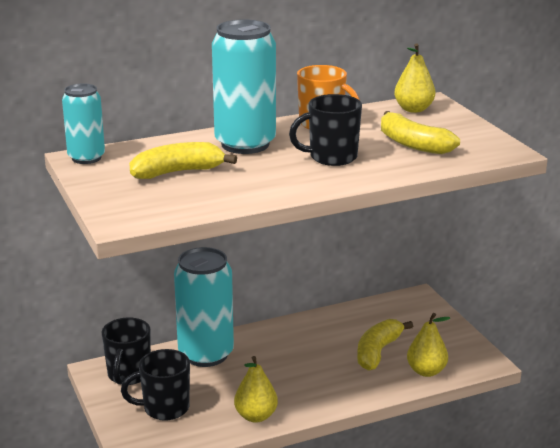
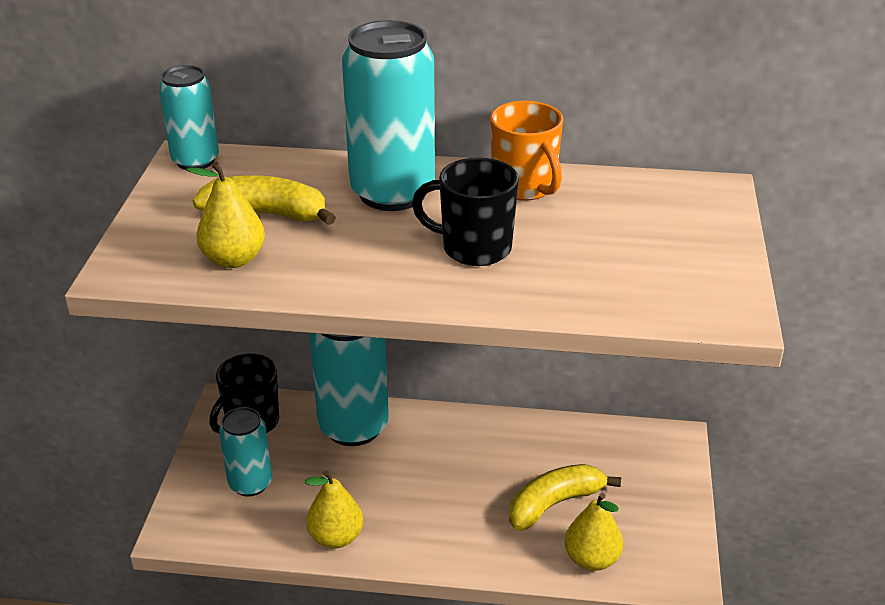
camera: 30 degrees right, 10 degrees up
(164, 408) = (250, 483): black mug -> turquoise can
(413, 109) = (676, 196): yellow pear -> yellow pear (234, 259)
(413, 144) = (607, 259): yellow banana -> none

